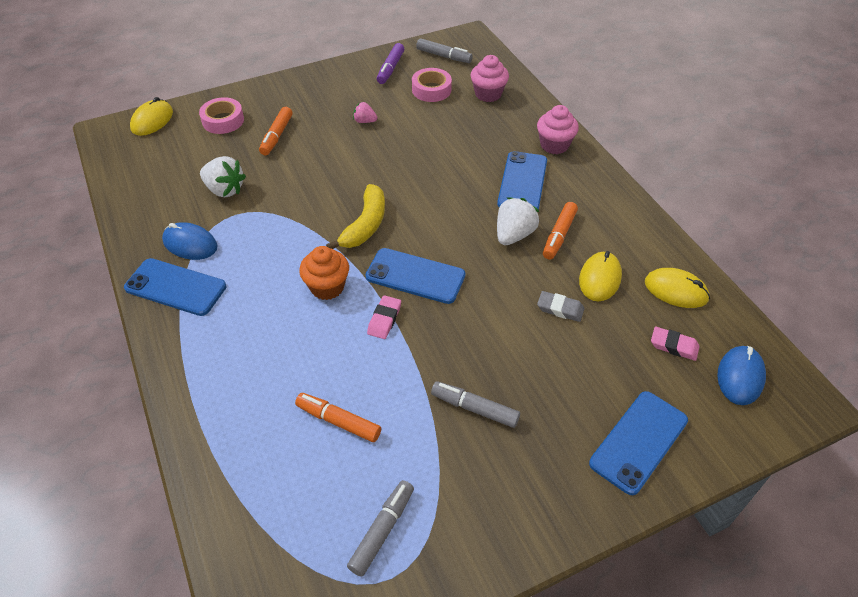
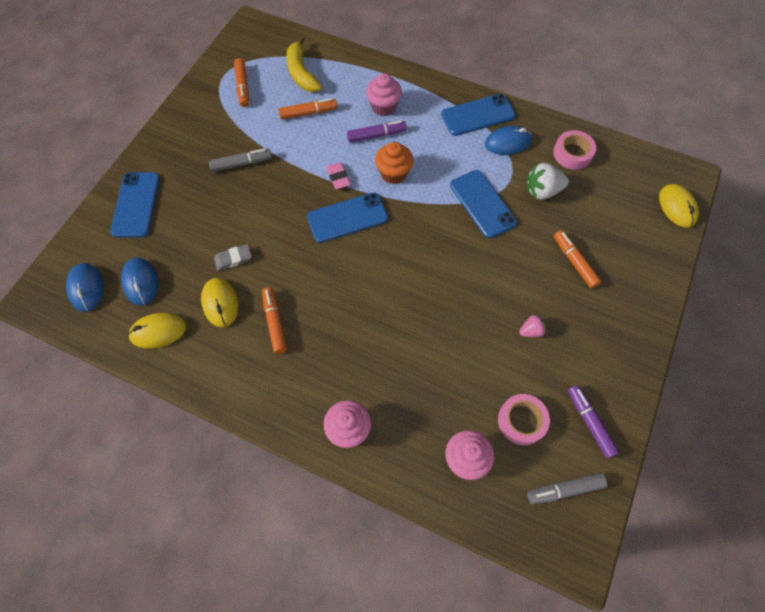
camera: 140 degrees right, 15 degrees up
(223, 120) = (632, 246): pink tape -> pink tape (572, 153)
(250, 365) = (383, 107): none -> pink cupcake
(297, 337) = (376, 135): none -> purple marker
(365, 225) = (419, 232): yellow banana -> yellow banana (301, 73)
(382, 530) = (243, 87): grey marker -> orange marker
(514, 235) = (308, 299): white strawberry -> none
(522, 182) = (342, 359): blue phone -> blue phone (482, 204)
(674, 346) = (140, 282): pink eraser -> blue mouse

